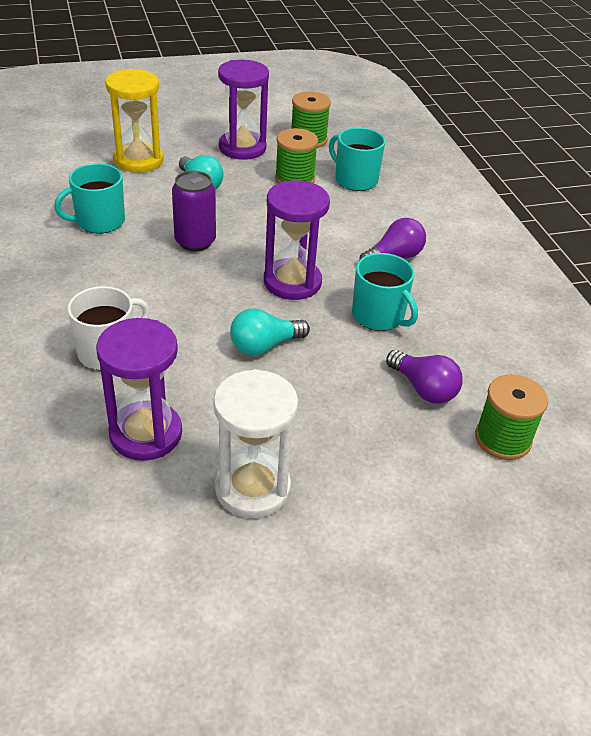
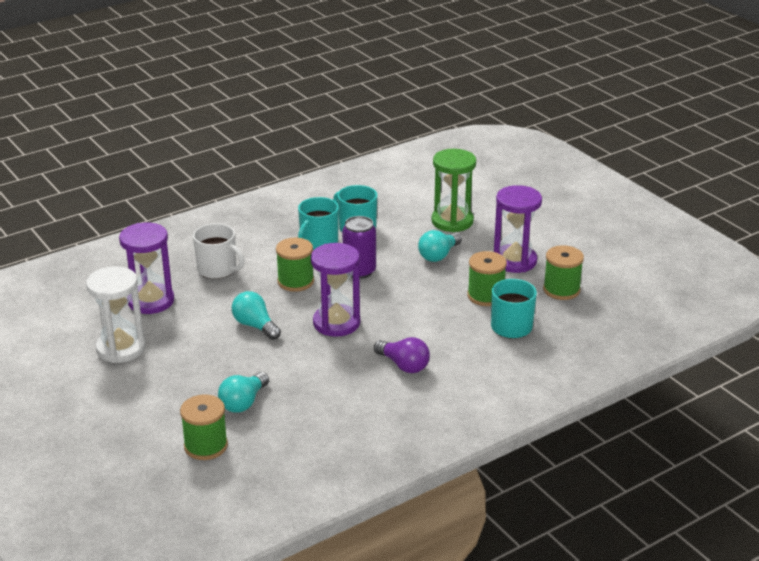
camera: 75 degrees right, 10 degrees down
(138, 160) = (452, 221): yellow hourglass -> green hourglass
(185, 292) = (295, 281): none -> green spool
(379, 316) = (318, 369): turquoise mug -> turquoise mug (318, 242)
(423, 389) = (243, 402): purple light bulb -> turquoise light bulb

